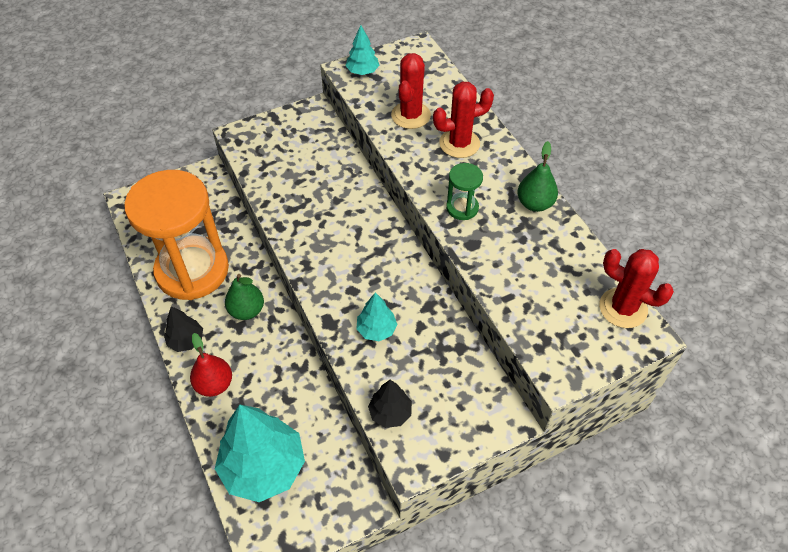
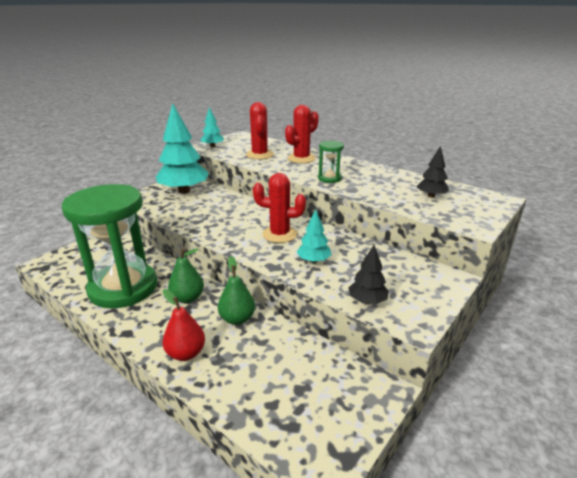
camera: 25 degrees left, 25 degrees down
(186, 340) = (141, 332): black tree -> black tree (431, 196)
(192, 270) = (123, 288): orange hourglass -> green hourglass
(264, 467) = (273, 397): turquoise tree -> turquoise tree (184, 191)
(535, 204) = (372, 169): green pear -> green pear (237, 319)
(623, 308) = (472, 193): red cactus -> red cactus (279, 234)

